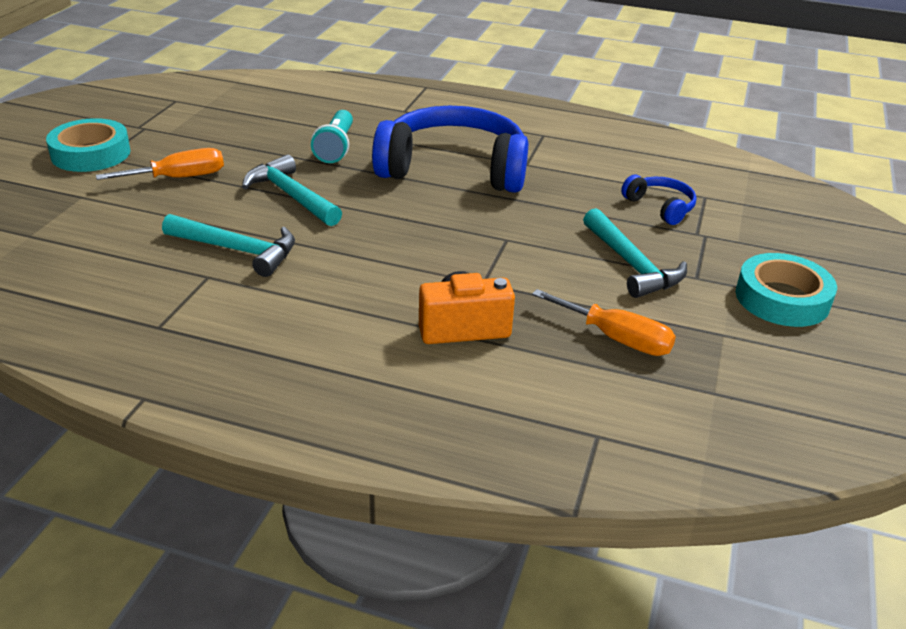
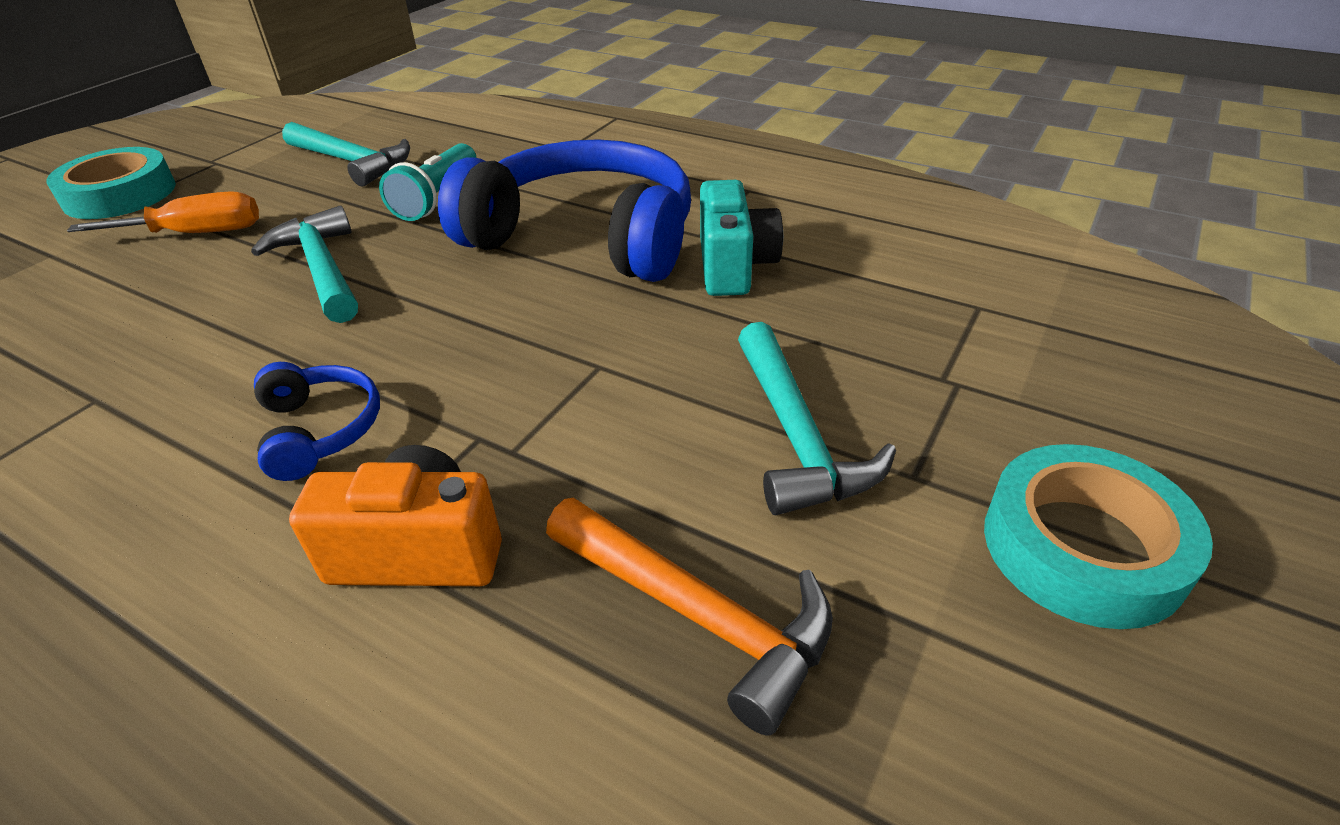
camera: 15 degrees right, 5 degrees up
(237, 250) = (175, 355): turquoise hammer -> turquoise hammer (352, 162)
(557, 182) = (734, 266): none -> turquoise camera
(616, 338) = (697, 613): orange screwdriver -> orange hammer
(660, 207) = (891, 322): blue headphones -> blue headphones (319, 430)

